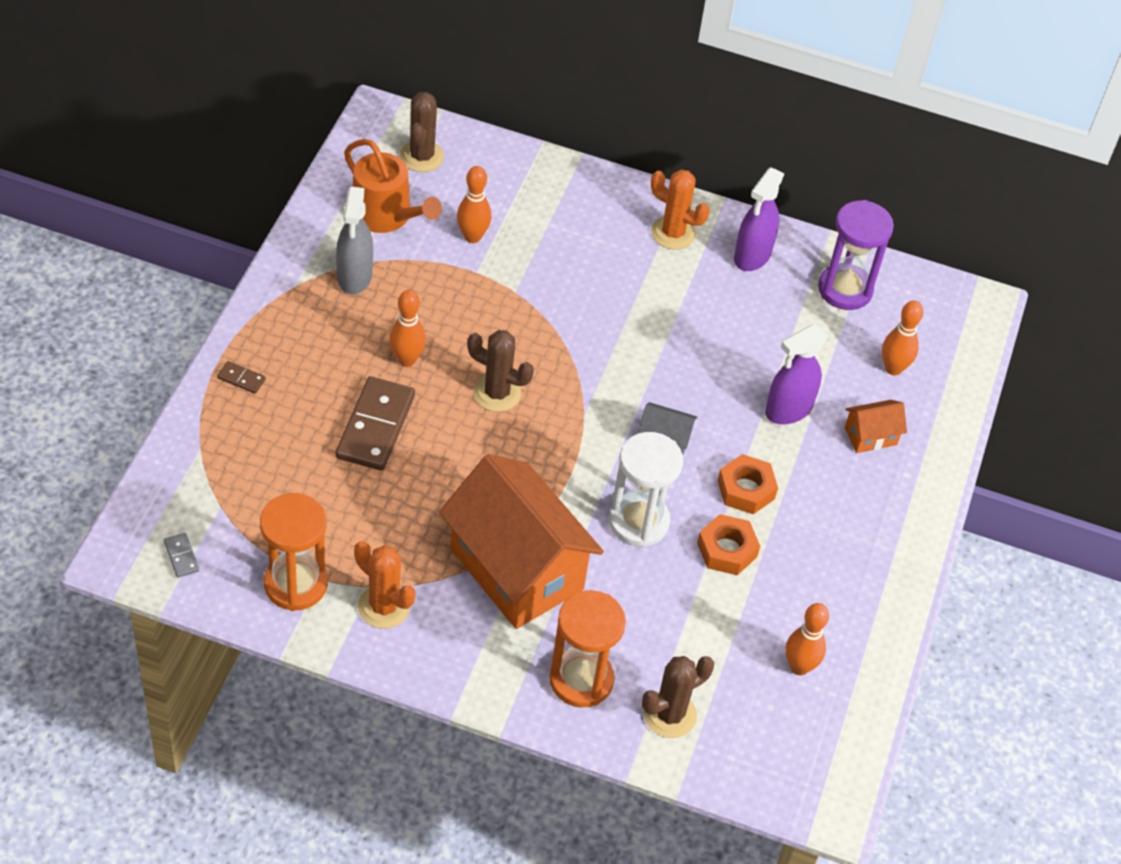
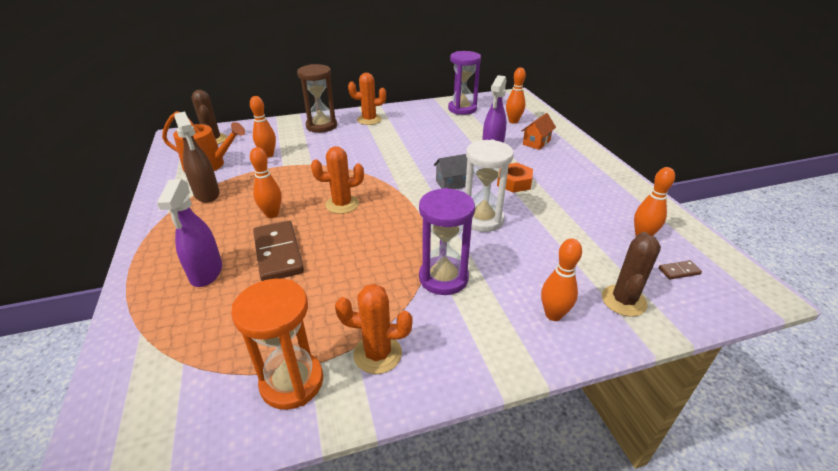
camera: 30 degrees left, 15 degrees down
(181, 556) = (164, 425): grey domino -> none
(241, 379) = (154, 274): brown domino -> brown domino (679, 271)
(354, 276) = (207, 194): grey spray bottle -> brown spray bottle
(497, 393) = (342, 204): brown cactus -> orange cactus
(516, 569) = (443, 278): orange house -> purple hourglass
(581, 679) = (553, 315): orange hourglass -> orange bowling pin
(591, 208) = (321, 126): none -> brown hourglass
(727, 550) = (539, 208): orange nut -> none
(752, 256) = (412, 114): purple spray bottle -> purple spray bottle (206, 273)

